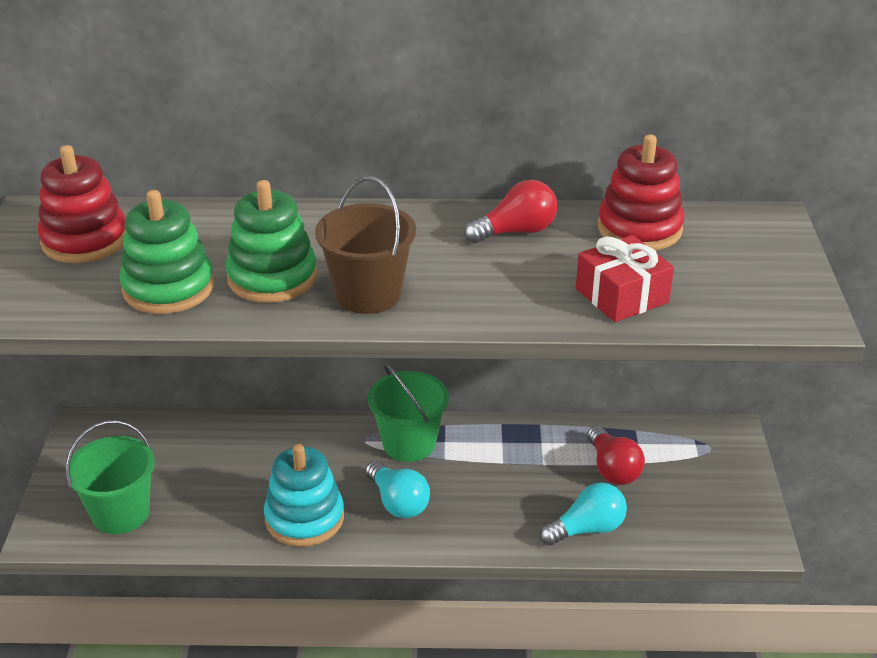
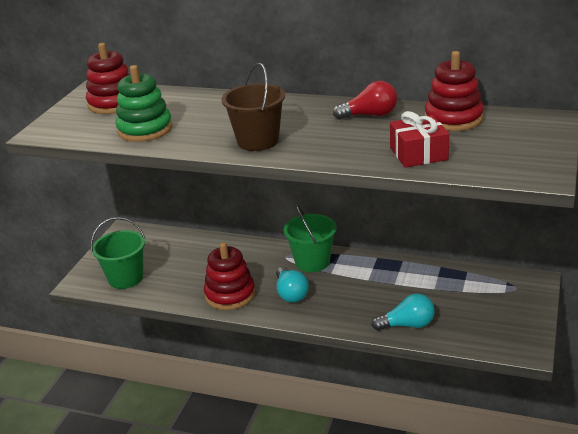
camera: 20 degrees right, 5 degrees down
(272, 277) = (206, 128): green stacking toy -> none
(304, 518) = (230, 294): turquoise stacking toy -> red stacking toy
(612, 469) = (441, 292): red light bulb -> none

